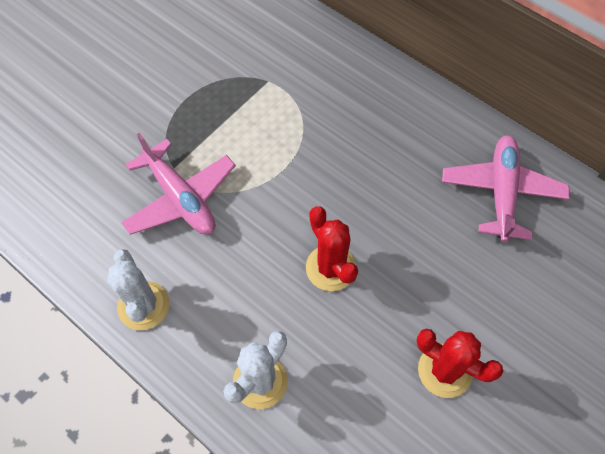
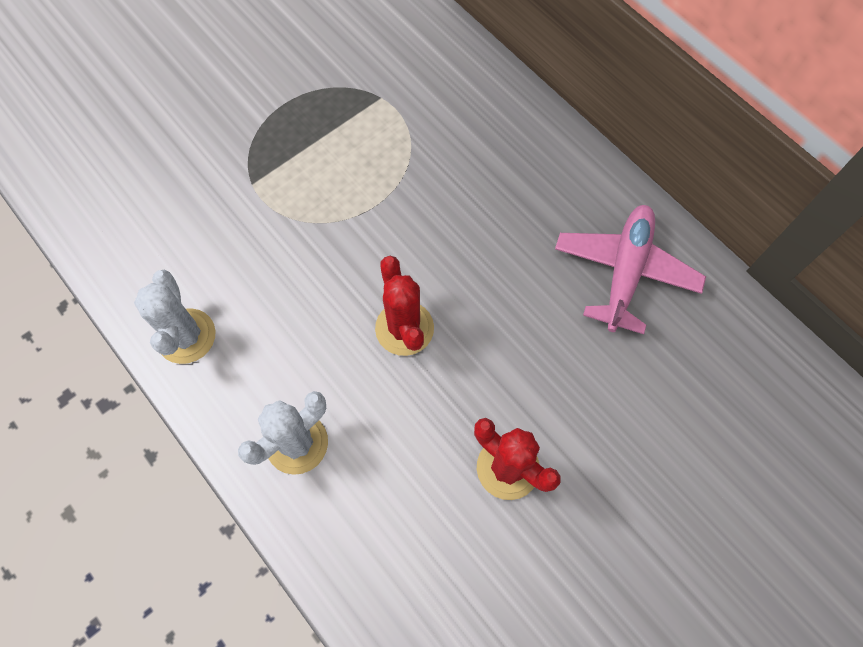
camera: 10 degrees right, 5 degrees up
(180, 198) = (252, 220): pink plane -> none

